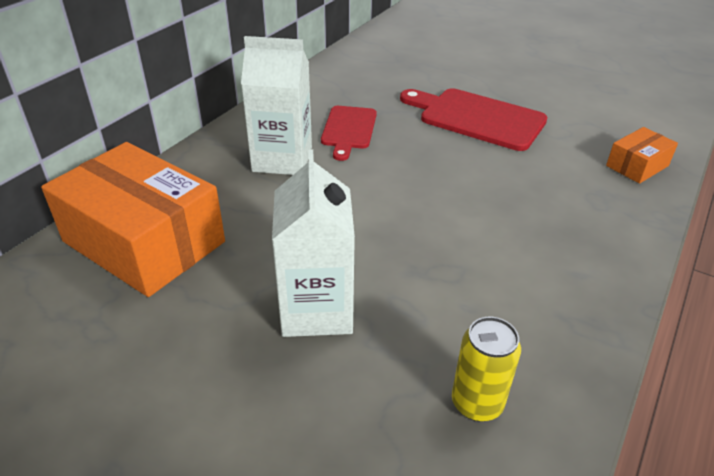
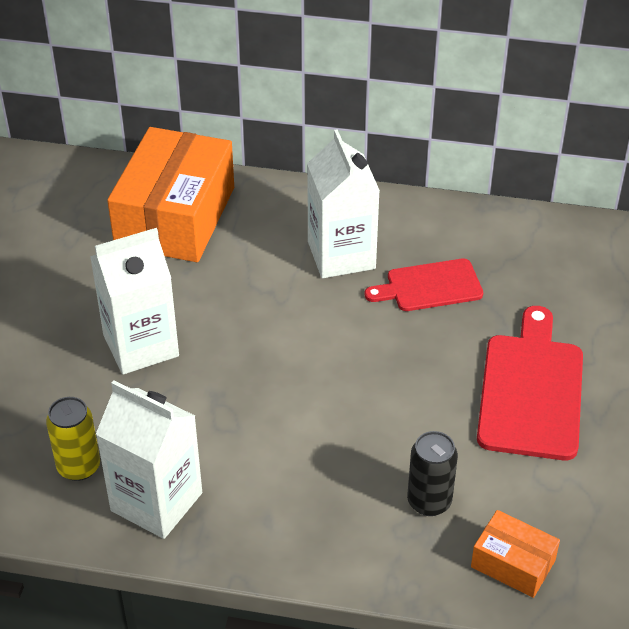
camera: 70 degrees right, 5 degrees up
(543, 346) = (156, 502): none -> white carton
(573, 185) = (429, 501): none -> black can

